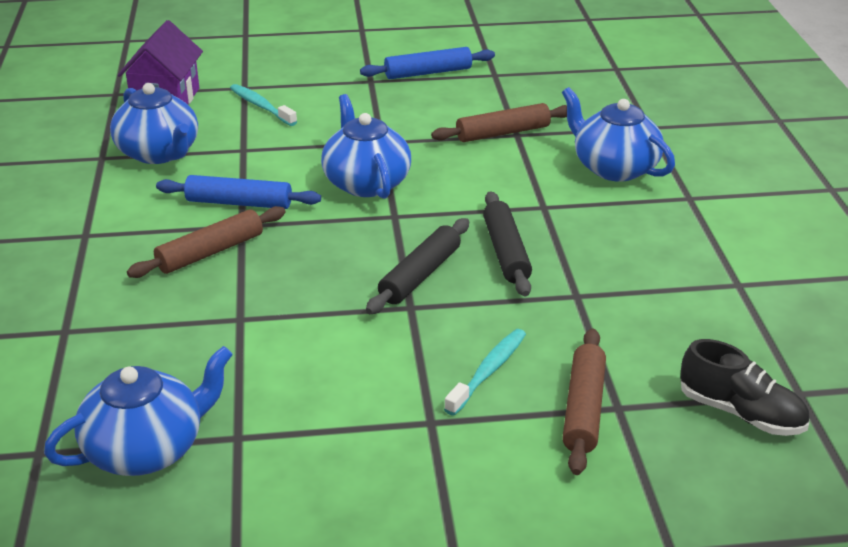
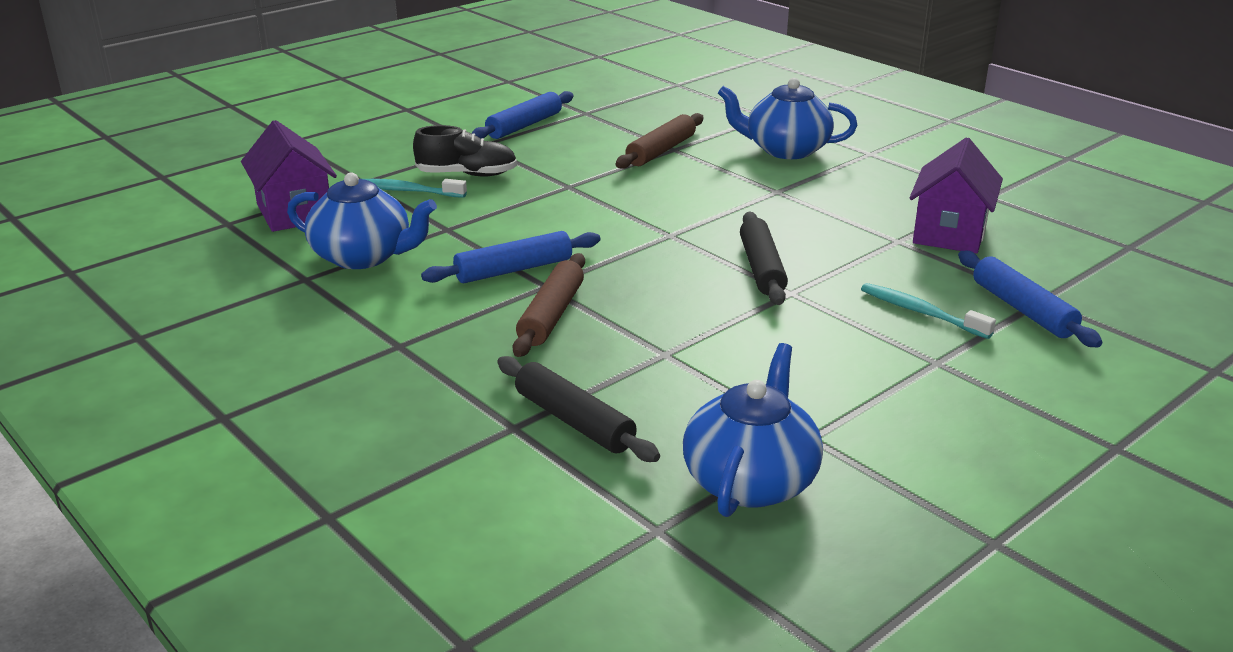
camera: 35 degrees left, 5 degrees down
(366, 183) = (605, 219): blue teapot -> none
(488, 371) = (920, 312): turquoise toothbrush -> turquoise toothbrush turned 45 degrees counterclockwise
(506, 252) = (800, 230): black rolling pin -> black rolling pin (574, 421)
(583, 409) = (1022, 309): brown rolling pin -> blue rolling pin
(636, 307) = (949, 233): none -> purple house
(741, 413) = (1118, 272): black shoe -> black shoe (467, 174)

